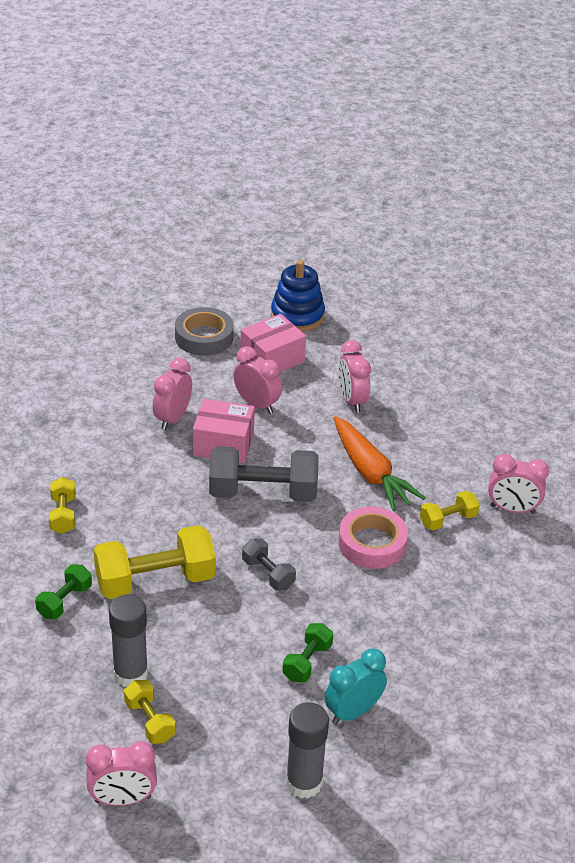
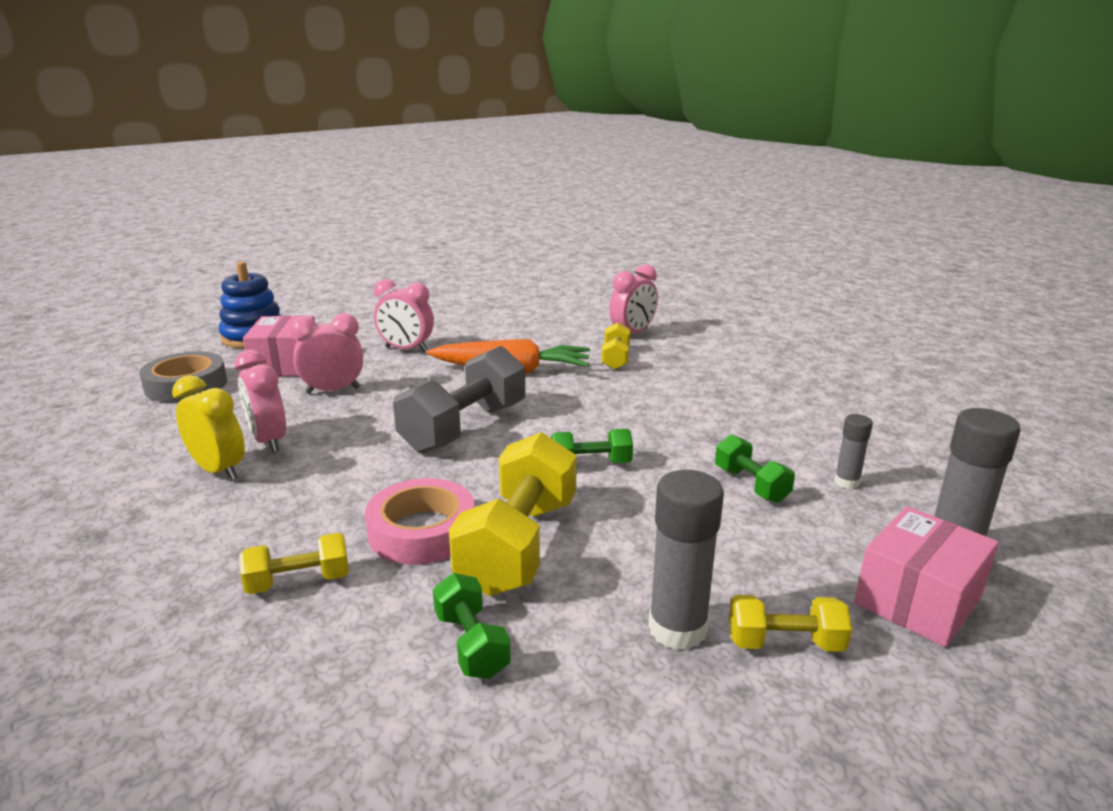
camera: 55 degrees left, 15 degrees down
(63, 515) = (299, 582): yellow dumbbell -> yellow dumbbell turned 45 degrees counterclockwise
(123, 799) = (946, 734): pink clock -> none
(128, 420) = (219, 470): none -> yellow clock
(223, 444) = (358, 425): pink box -> pink box (917, 600)
(268, 574) = (591, 464): grey dumbbell -> green dumbbell
(353, 712) = (847, 482): turquoise clock -> grey glue stick
(372, 543) = (607, 398): pink tape -> pink tape (422, 531)

